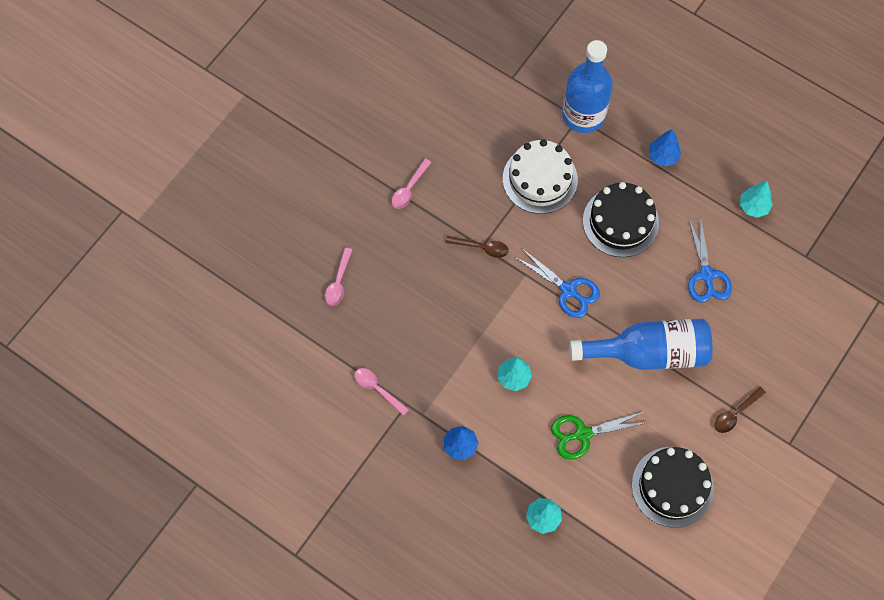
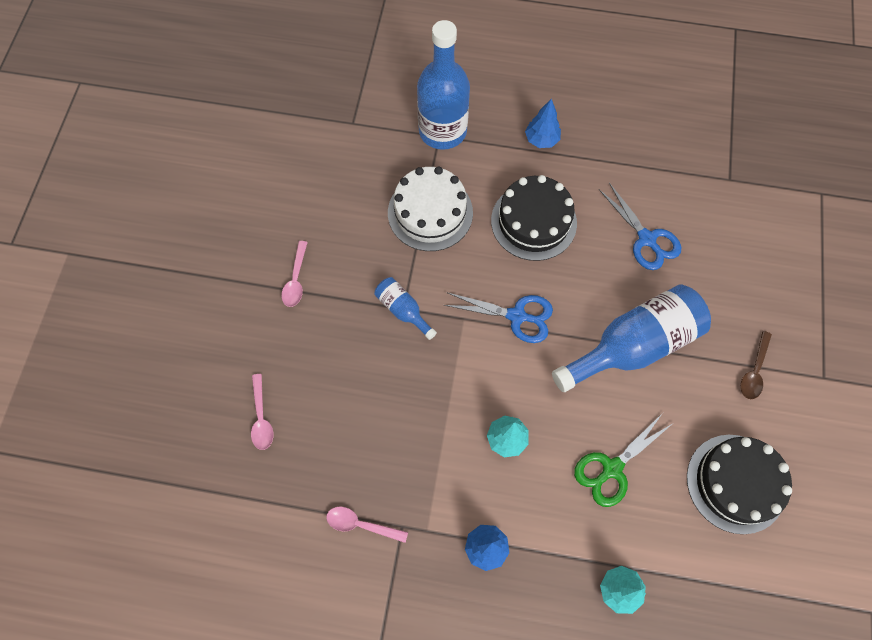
camera: 25 degrees left, 0 degrees up
(481, 247) = (403, 310): brown spoon -> blue bottle
(753, 207) = (654, 153): turquoise tree -> none

